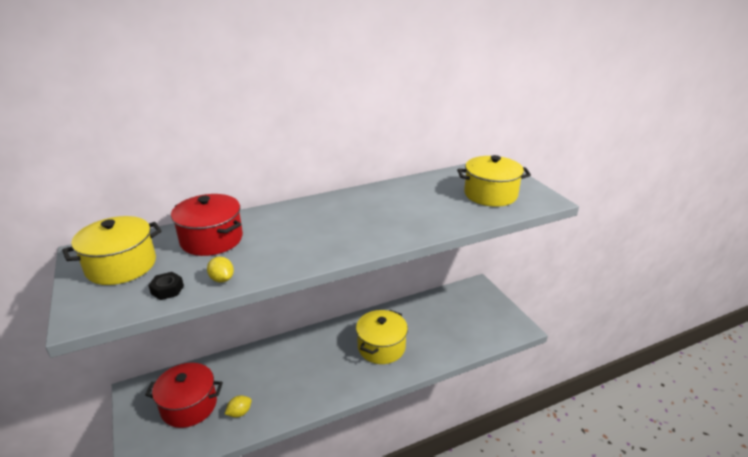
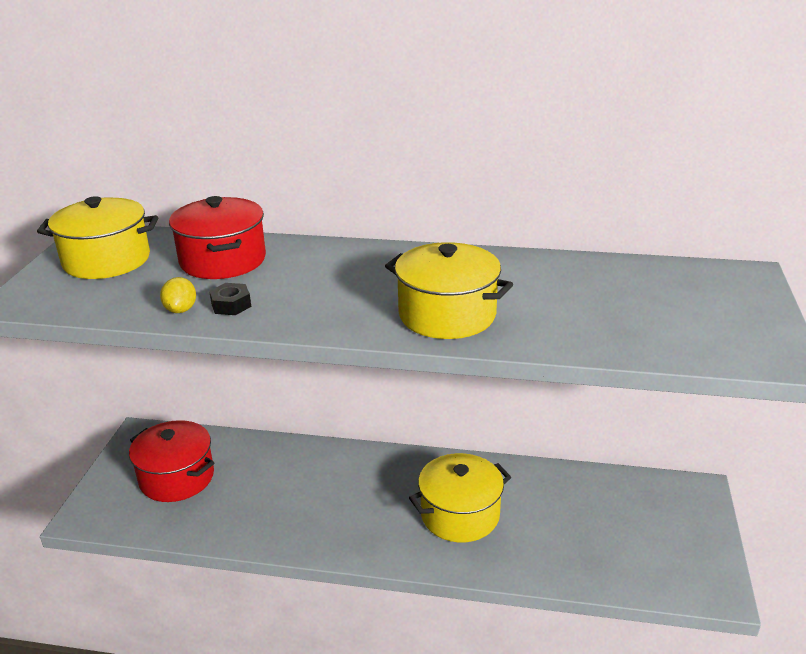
camera: 35 degrees right, 0 degrees up
(167, 290) = (117, 301): black nut -> black nut (231, 305)
(239, 413) = (220, 512): yellow lemon -> none
(490, 194) = (679, 317): yellow pot -> yellow pot (447, 315)

